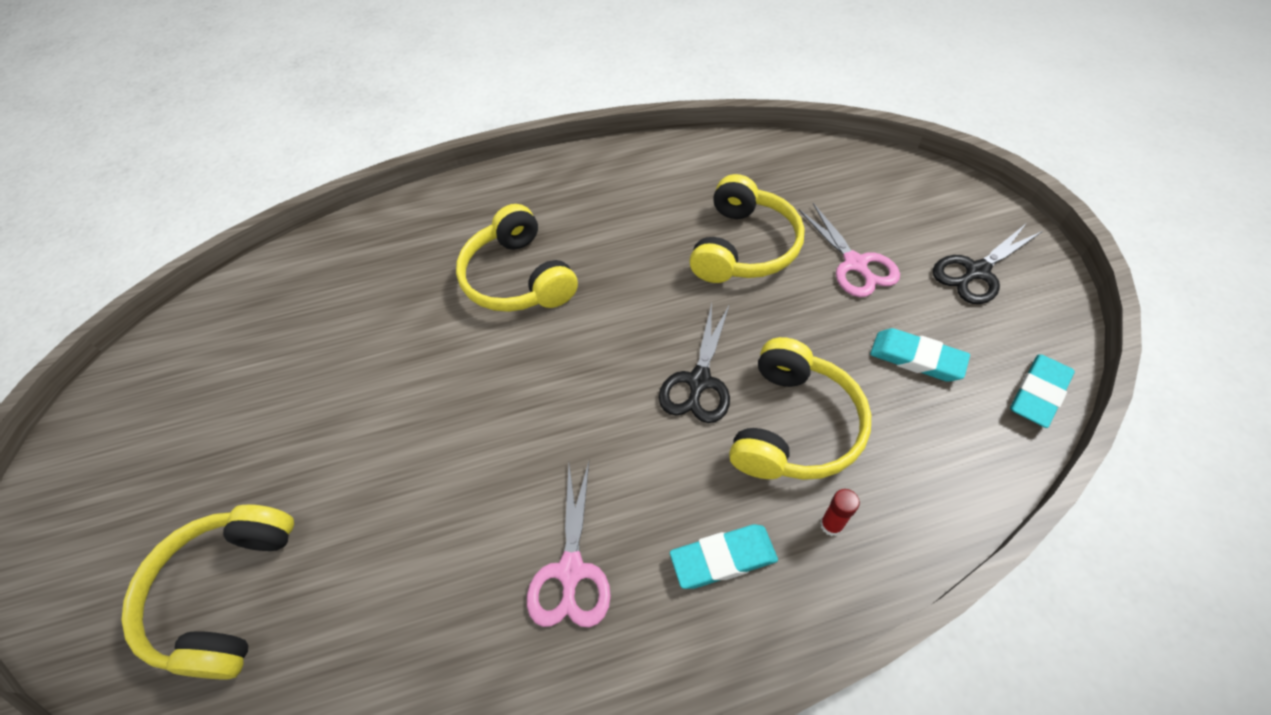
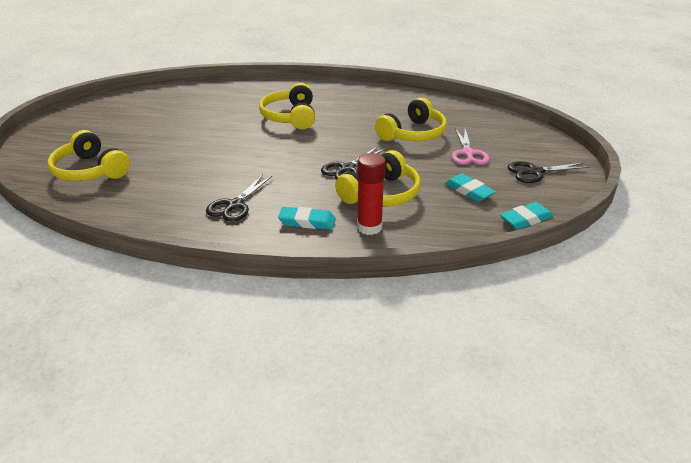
camera: 20 degrees right, 20 degrees down
(225, 594) = (90, 171): yellow headphones -> yellow headphones turned 75 degrees counterclockwise
(571, 571) = (235, 205): pink scissors -> black scissors
(831, 525) = (369, 227): red glue stick -> red glue stick, size x2.03

